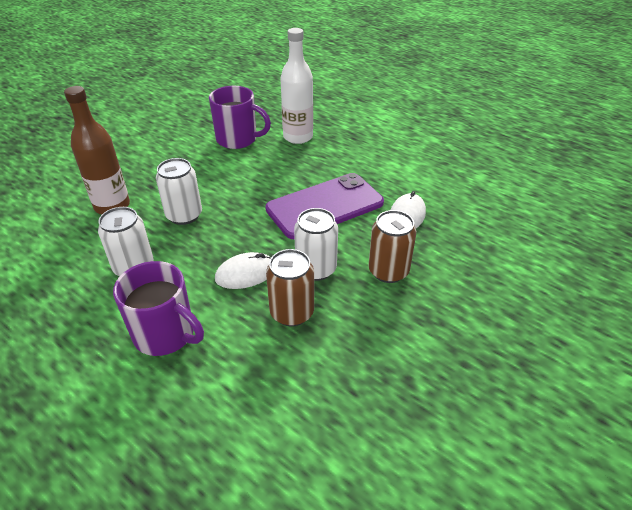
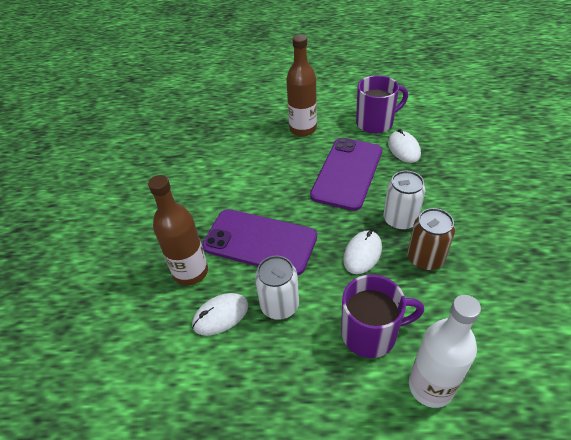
camera: 35 degrees left, 5 degrees up
(89, 247) = (220, 315): none -> white mouse
(184, 215) = (260, 242): white can -> purple phone
(238, 139) = (216, 159): purple mug -> purple mug (375, 123)
(298, 137) = (259, 132): white bottle -> white bottle (430, 386)
(337, 152) = (303, 129): none -> brown bottle
(388, 271) = (441, 192): brown can -> none

